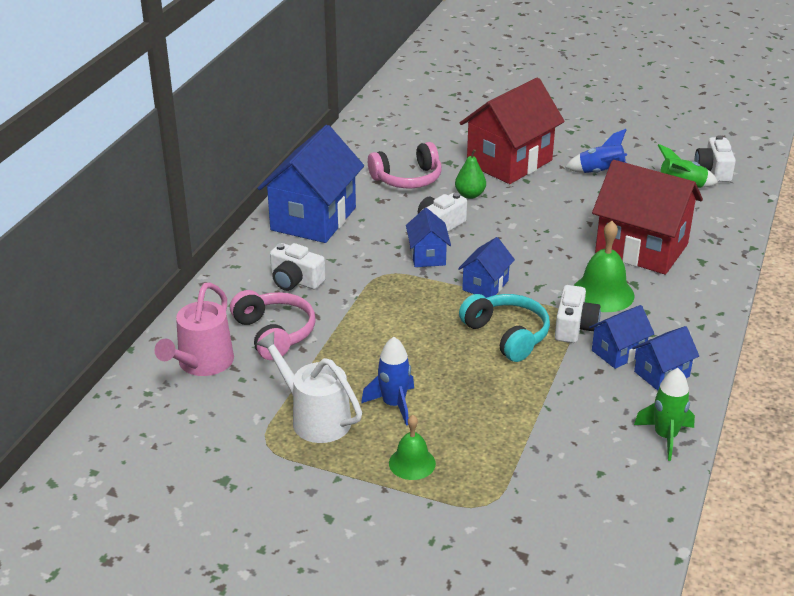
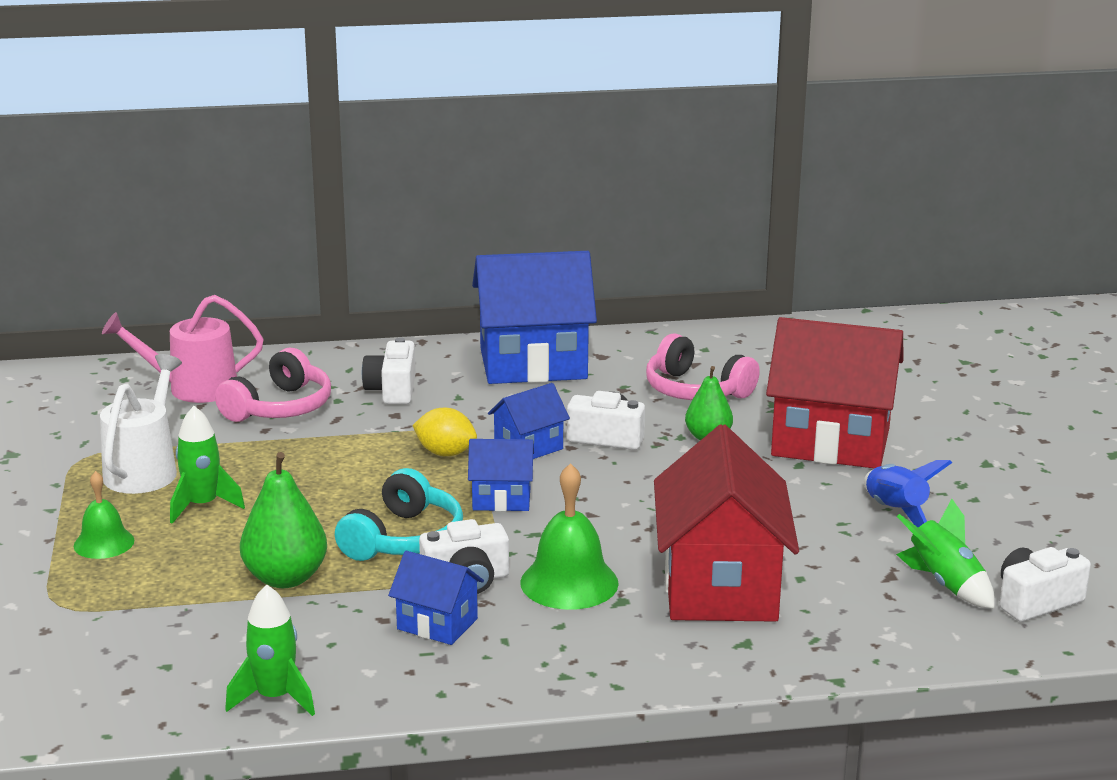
camera: 60 degrees right, 10 degrees down
(394, 405) = (202, 506): blue rocket -> green rocket
(407, 287) = (445, 453): none -> yellow lemon
(522, 395) = (285, 578): none -> green pear
(661, 374) = (415, 667): blue house -> none

